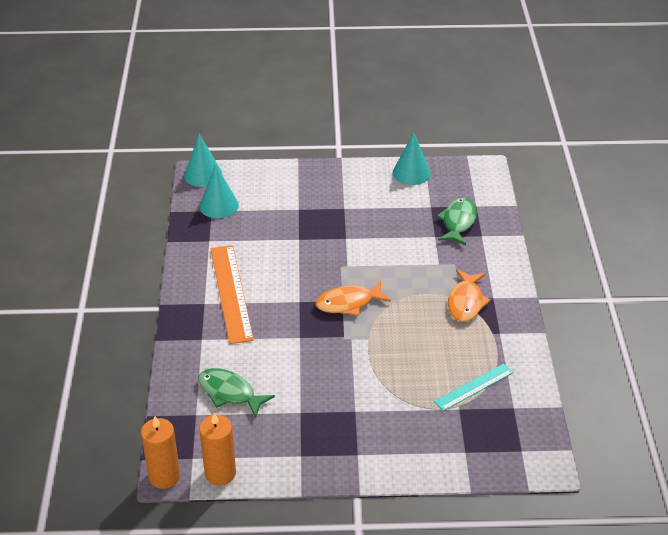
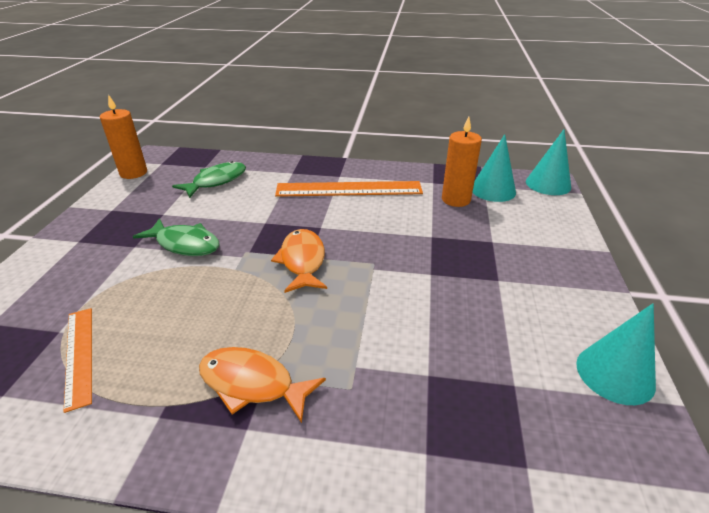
camera: 100 degrees right, 5 degrees down
(164, 476) = (154, 153): orange candle -> orange candle (456, 199)
(458, 222) = (469, 420): green fish -> green fish (185, 244)
(474, 387) = (79, 355): turquoise ruler -> orange ruler

